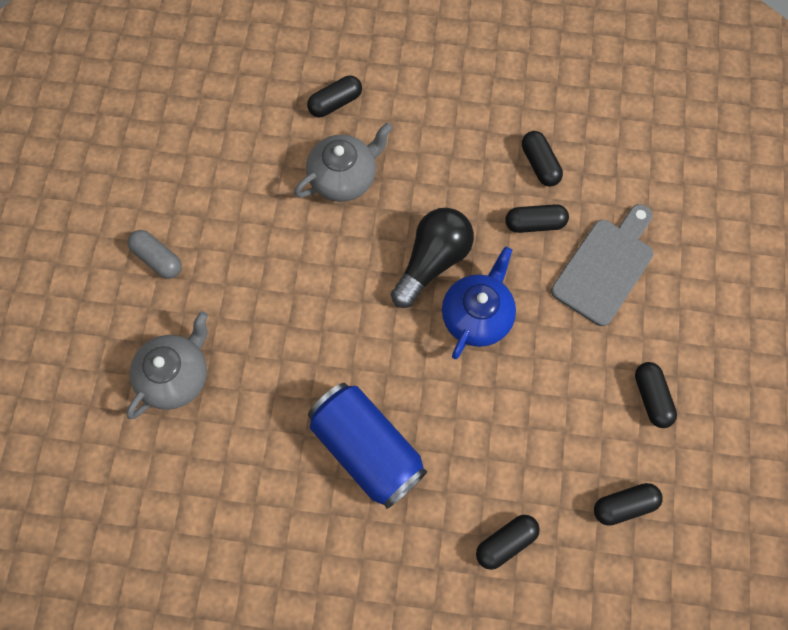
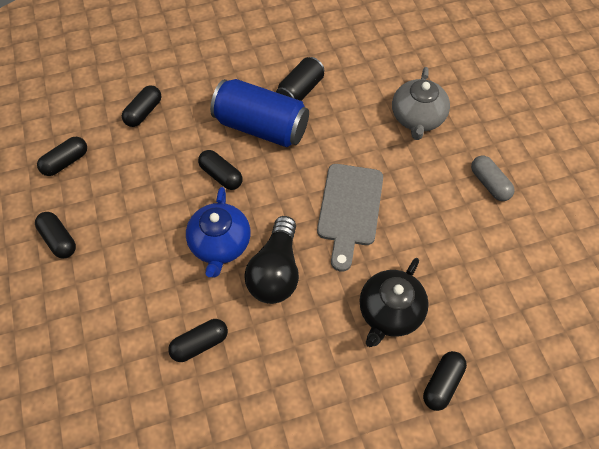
camera: 155 degrees right, 10 degrees down
(158, 259) = (489, 184): grey capsule -> grey capsule turned 45 degrees clockwise
(291, 484) = (300, 90): none -> black can
(344, 177) = (390, 312): grey teapot -> black teapot
(540, 164) = (216, 408): black capsule -> black capsule (221, 175)
(605, 267) = (123, 331): grey cutting board -> grey cutting board (349, 209)

